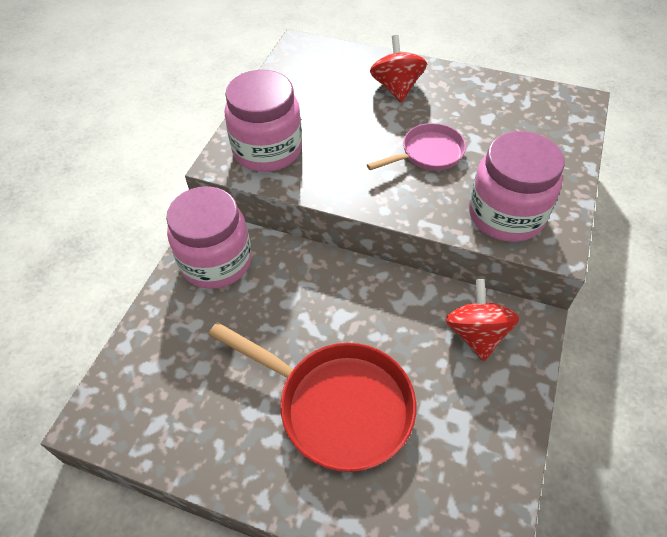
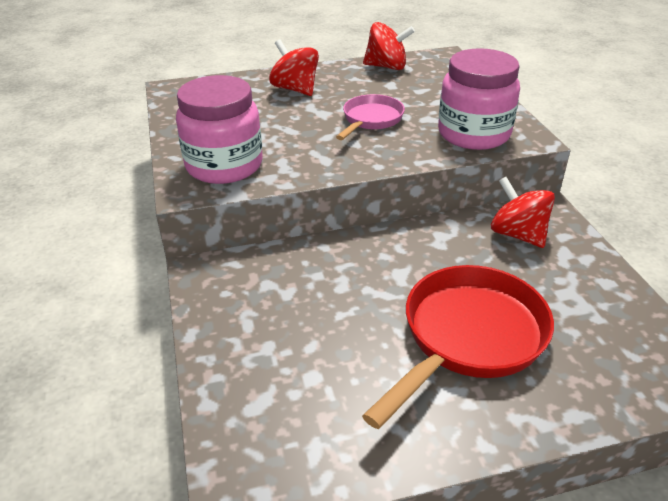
camera: 35 degrees left, 15 degrees down
(216, 261) = (236, 288): pink jar -> none
(337, 405) = (468, 337): red pan -> red pan turned 45 degrees counterclockwise
(506, 93) = (386, 67): none -> red spinning top

